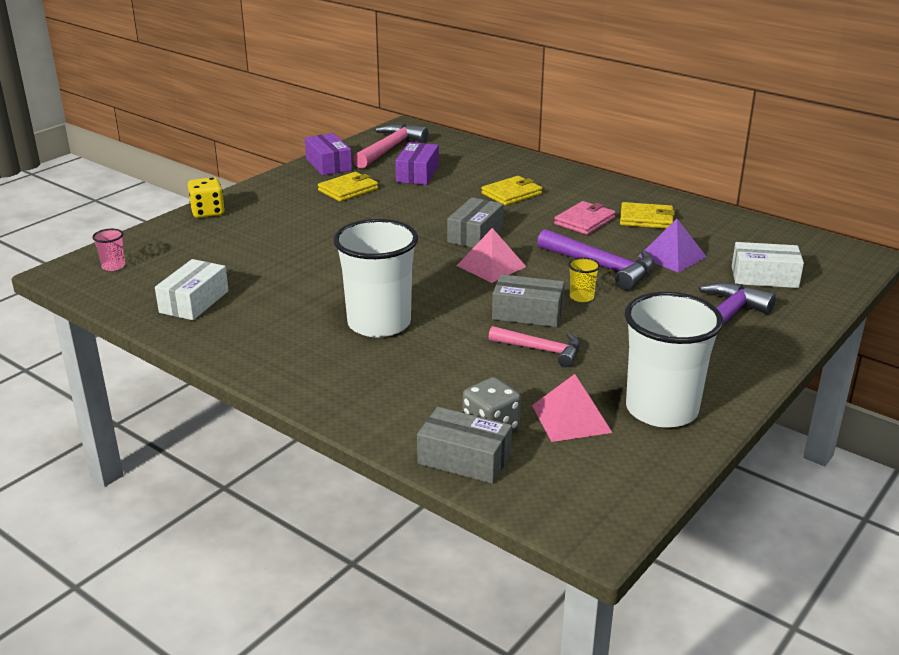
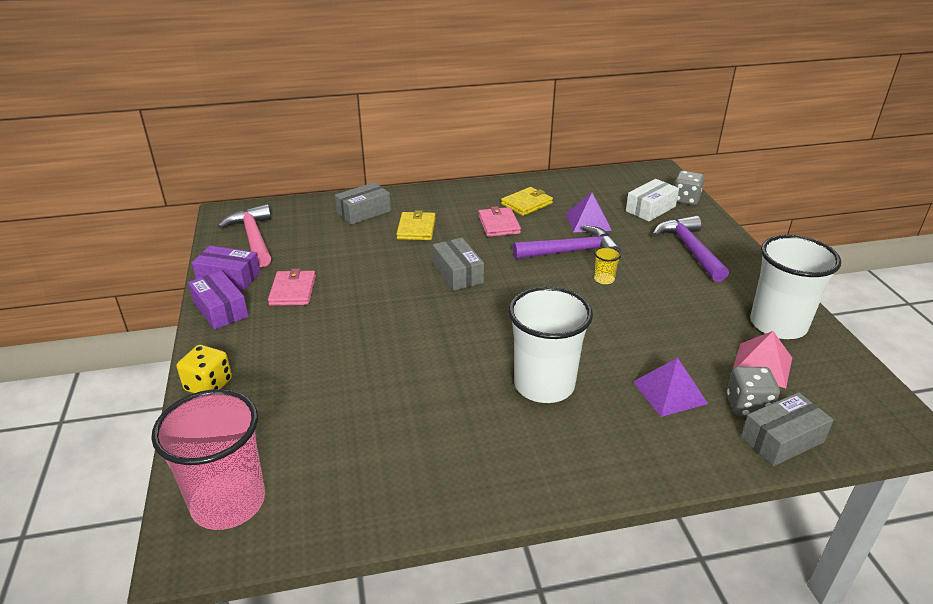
camera: 50 degrees left, 5 degrees up
(113, 266) = (228, 502): pink cup -> pink cup, size x2.50
(194, 302) = (379, 475): white box -> none
(348, 190) = (293, 290): yellow wallet -> pink wallet
(417, 174) = (319, 248): purple box -> purple box (220, 309)
(452, 382) = (669, 392): none -> purple pyramid
(491, 266) = (515, 291): pink pyramid -> none
(527, 313) = (602, 311): grey box -> grey box (364, 212)
(541, 350) = (660, 331): pink hammer -> none
(827, 289) = (685, 199): none -> grey dice

